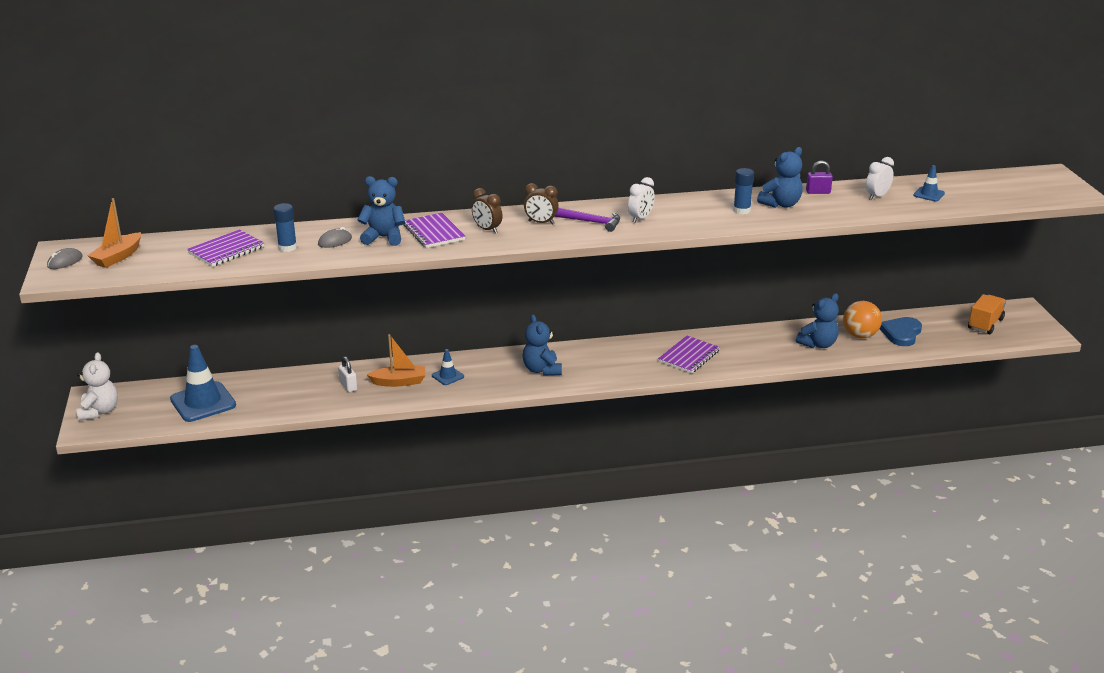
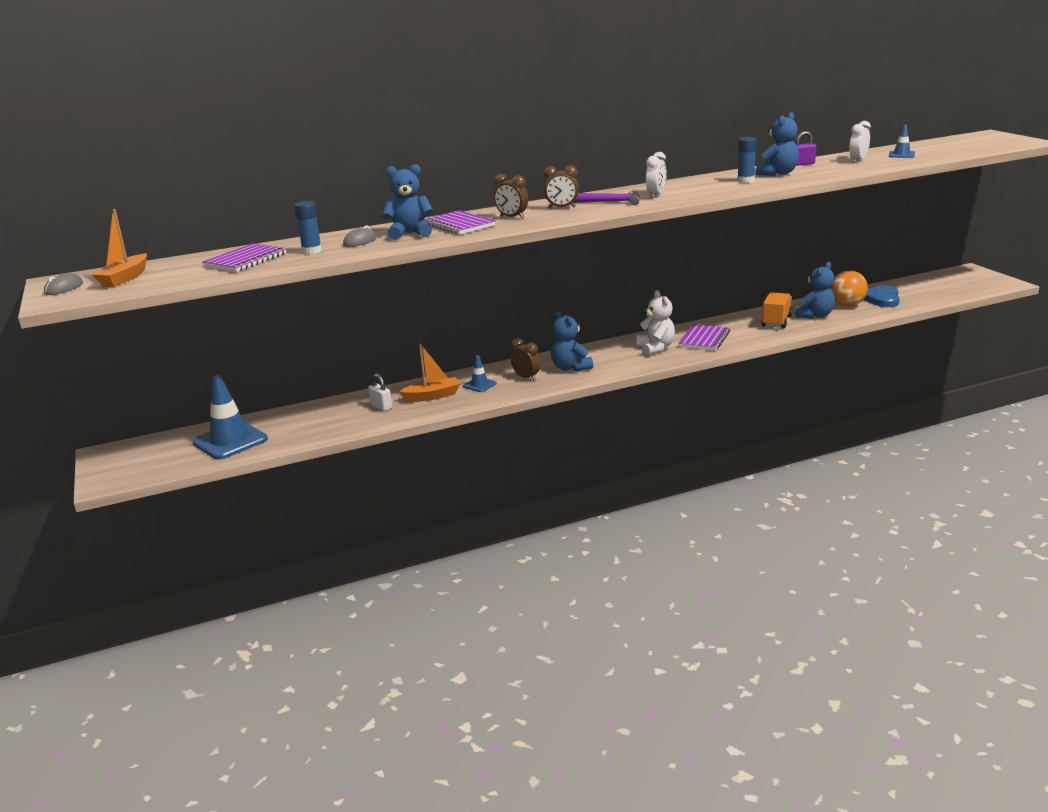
camera: 10 degrees left, 5 degrees down
(99, 411) = (115, 465): white teddy bear -> white teddy bear (655, 348)
(494, 375) = (526, 377): none -> brown clock
(985, 324) = (947, 284): orange truck -> orange truck (776, 321)

